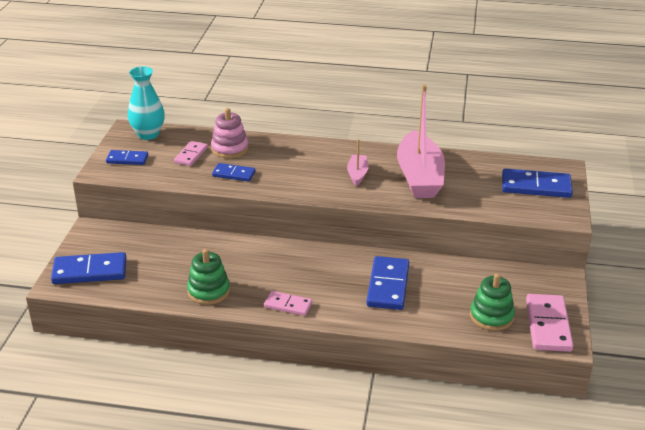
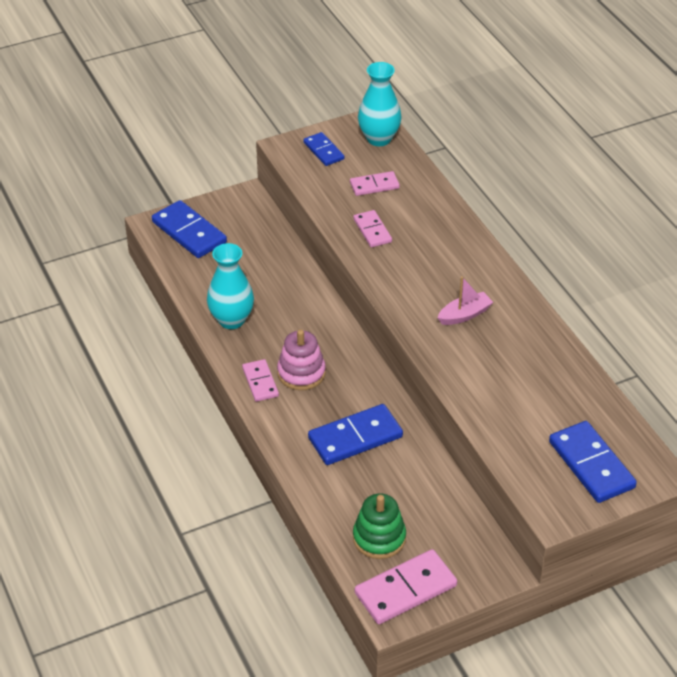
camera: 55 degrees right, 10 degrees up
(208, 291) = (231, 320): green stacking toy -> turquoise vase
(230, 149) = (413, 204): pink stacking toy -> pink stacking toy (301, 373)
(233, 174) = (372, 230): blue domino -> pink domino
(419, 177) = (509, 363): pink boat -> none

